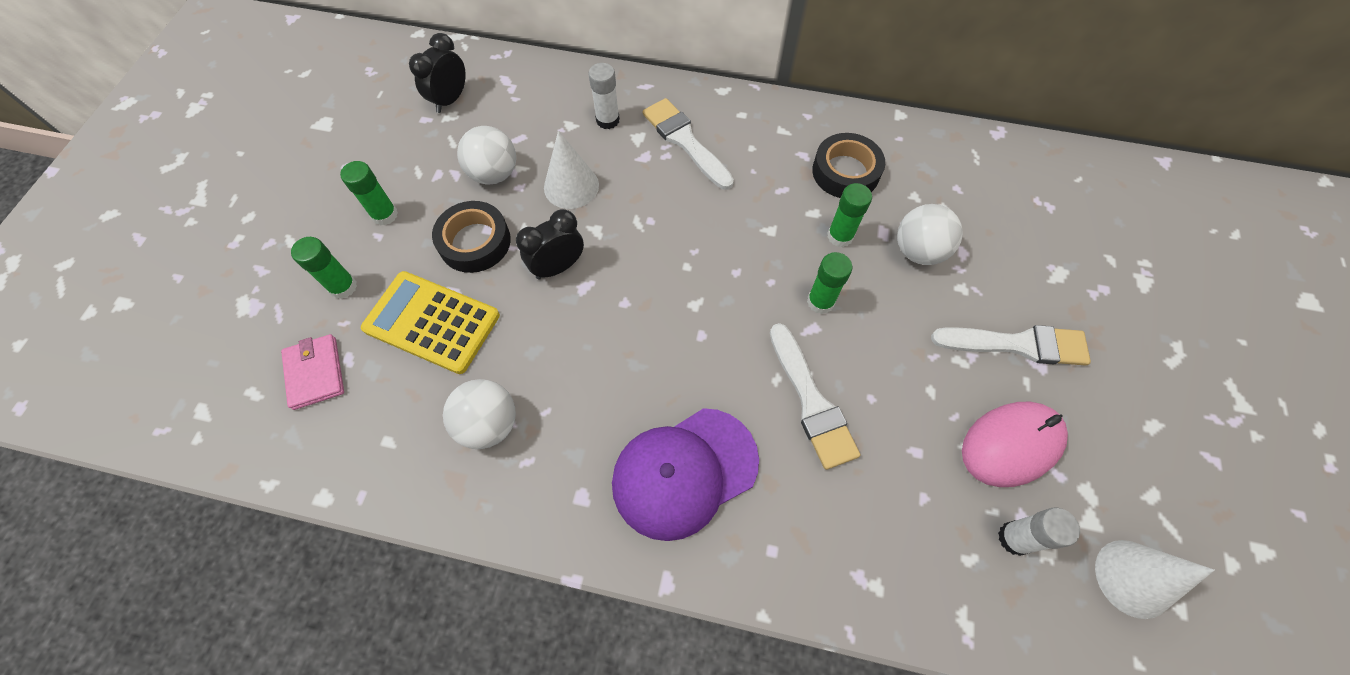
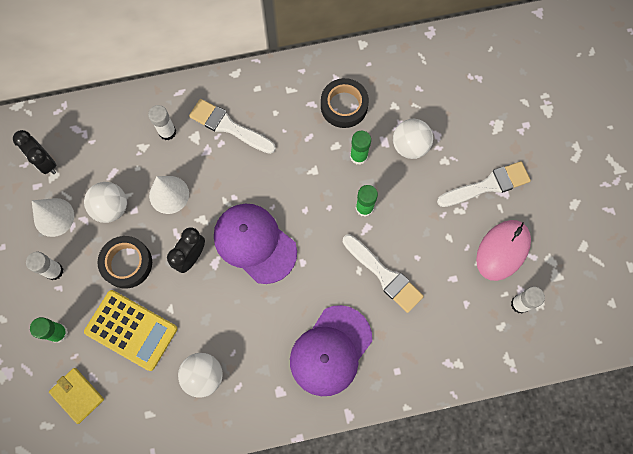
camera: 25 degrees left, 10 degrees up
(315, 373) = (77, 395): pink wallet -> yellow wallet
(385, 215) = (54, 271): green glue stick -> white glue stick
(432, 322) = (131, 330): yellow calculator -> yellow calculator turned 150 degrees counterclockwise
(450, 100) = (45, 162): black clock -> black clock turned 45 degrees counterclockwise
(648, 285) = (254, 243): none -> purple cap
(1133, 578) = (584, 297): white cone -> white cone (54, 217)

